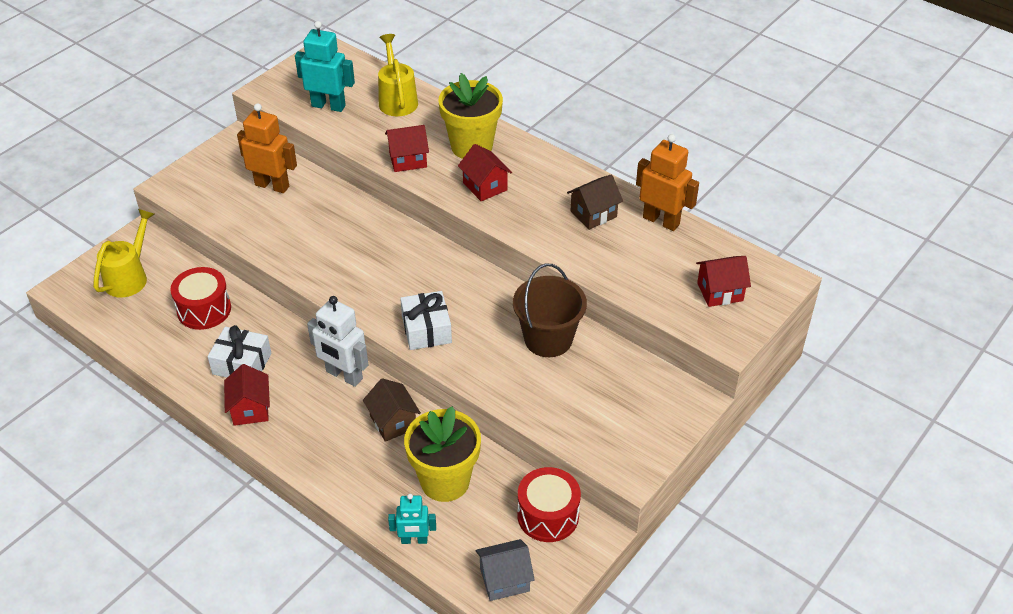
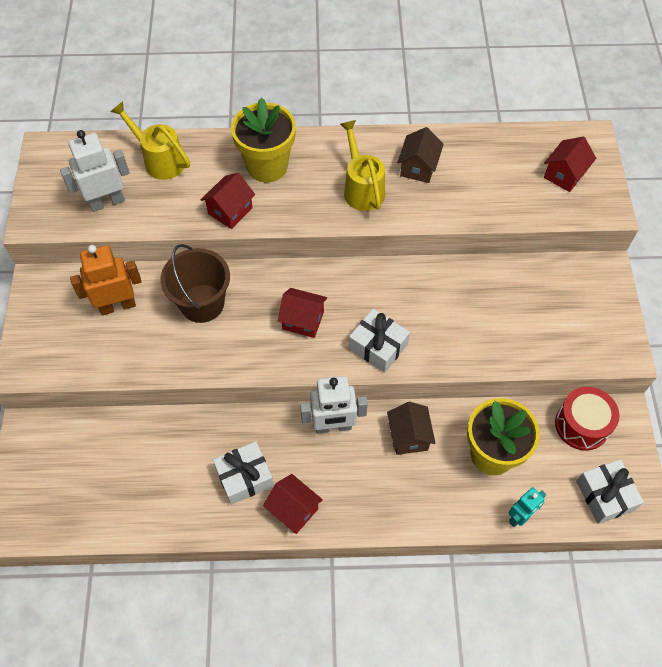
camera: 40 degrees left, 15 degrees up
(130, 277) = (61, 472): yellow watering can -> yellow watering can (362, 188)
(204, 309) = (161, 454): red drum -> none
(328, 106) = (107, 202): turquoise robot -> white robot
(393, 422) = (409, 436): brown house -> brown house turned 60 degrees clockwise
(485, 186) = (315, 195): red house -> red house (303, 320)
(504, 580) = (605, 495): grey house -> white gift
(548, 339) = (469, 291): brown bucket -> brown bucket (202, 303)
(661, 221) = (469, 142): orange robot -> none

